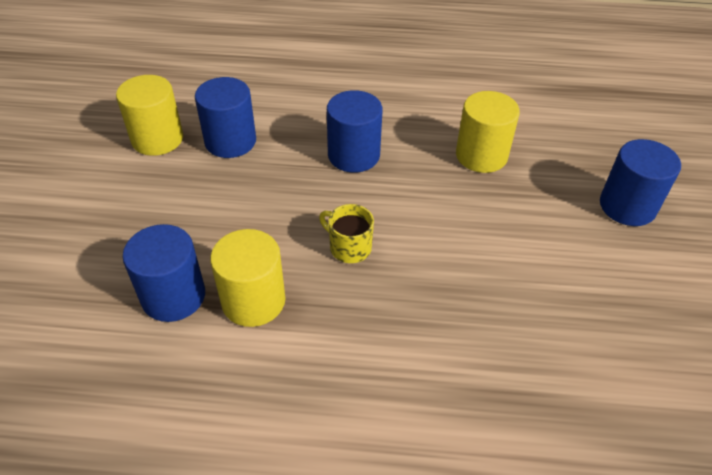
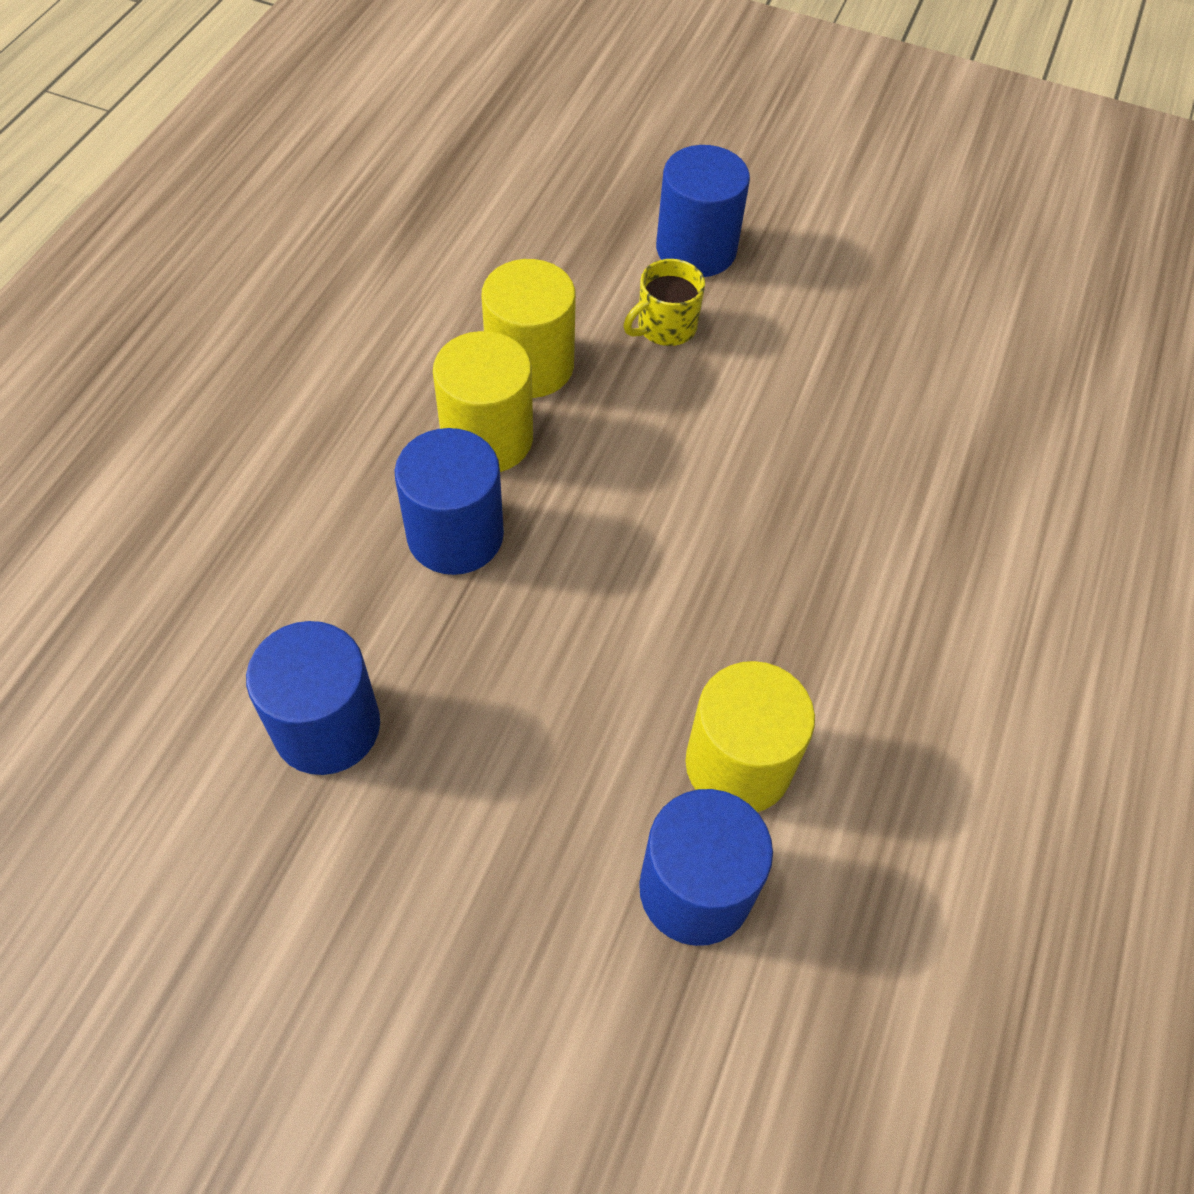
camera: 75 degrees left, 10 degrees up
(157, 139) = (254, 866): yellow cylinder -> yellow cylinder (487, 438)
(349, 247) = (667, 601): yellow mug -> yellow mug (665, 327)

